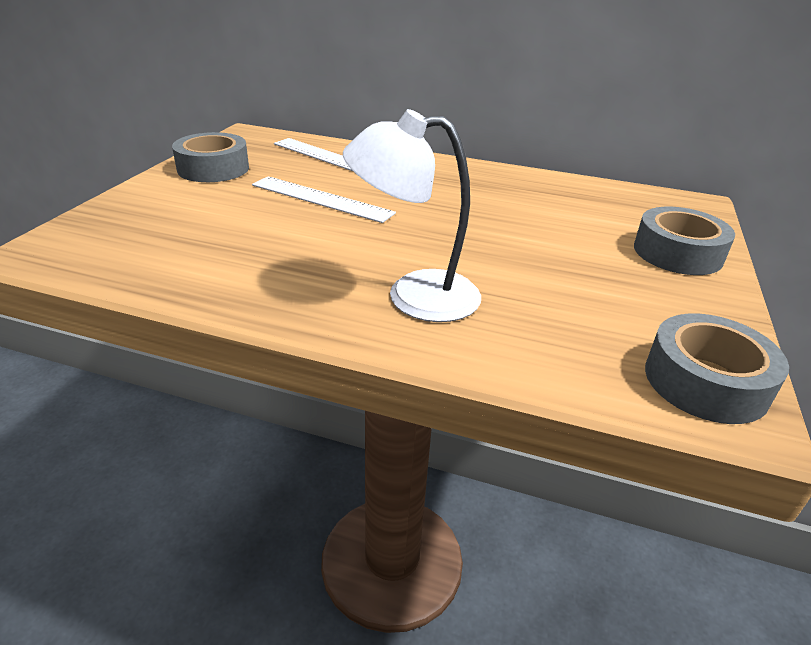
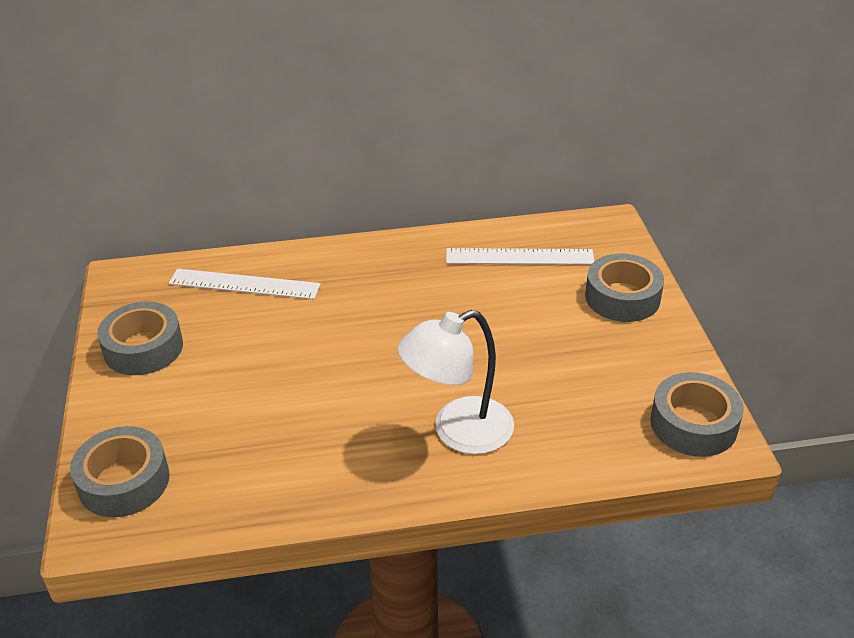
camera: 25 degrees left, 5 degrees up
(96, 233) = (124, 481): none -> grey tape
(321, 199) = (290, 349): white ruler -> white ruler (519, 257)

